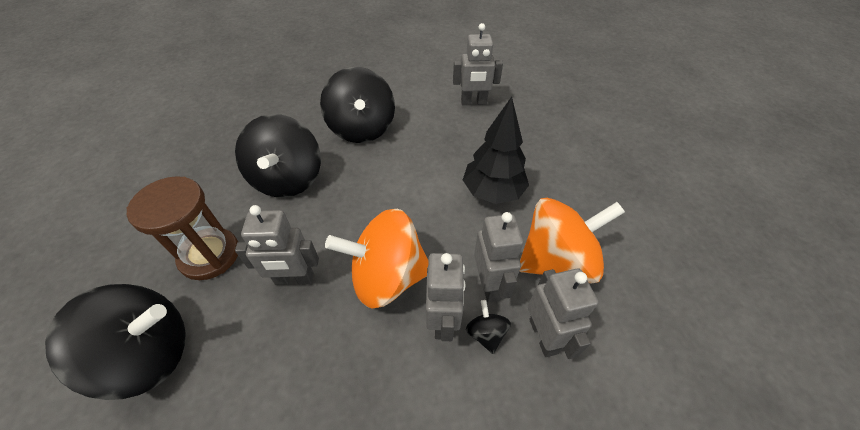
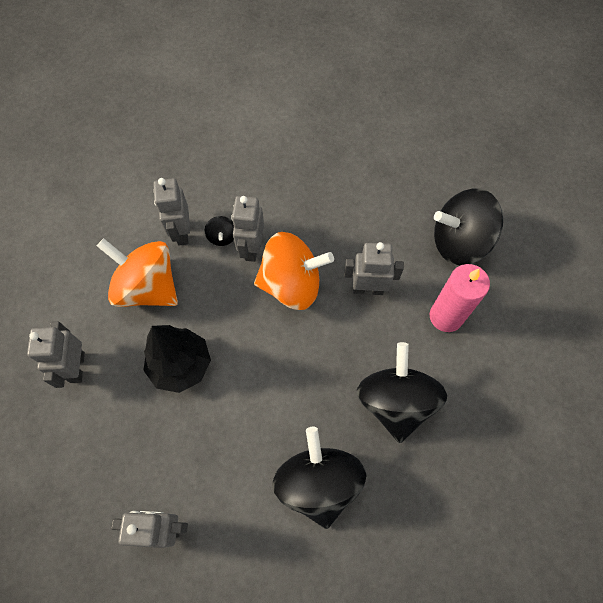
camera: 175 degrees left, 15 degrees up
(210, 255) = (446, 316): brown hourglass -> pink candle
(490, 284) = (210, 272): grey robot -> grey robot (77, 367)
(556, 260) = (148, 287): orange spinning top -> orange spinning top turned 45 degrees clockwise

